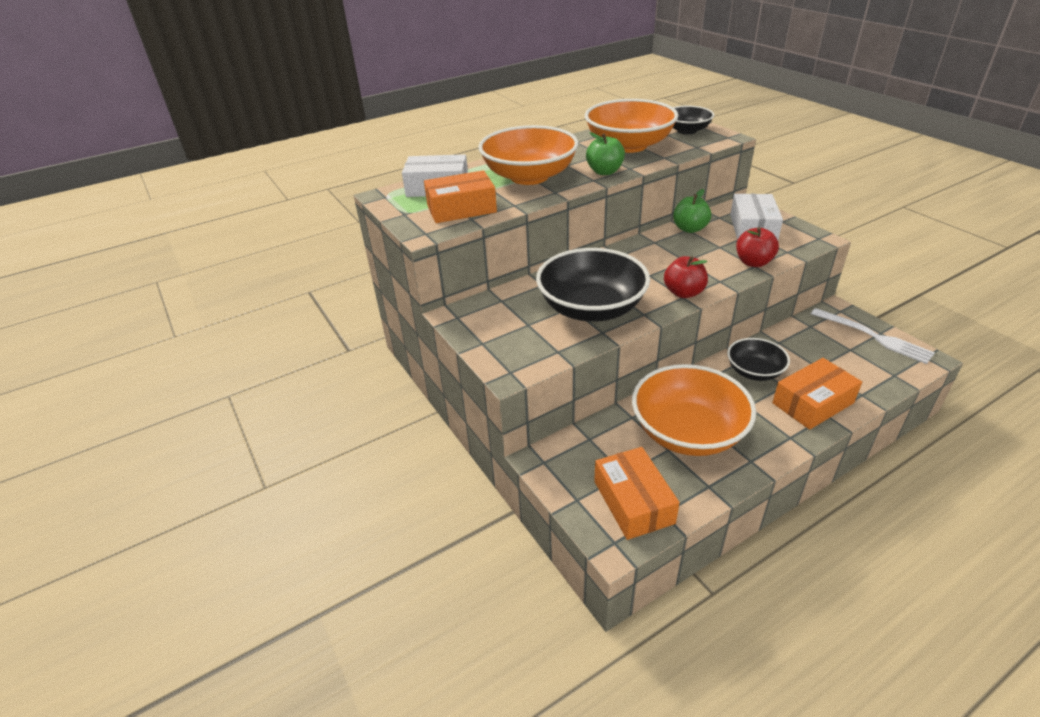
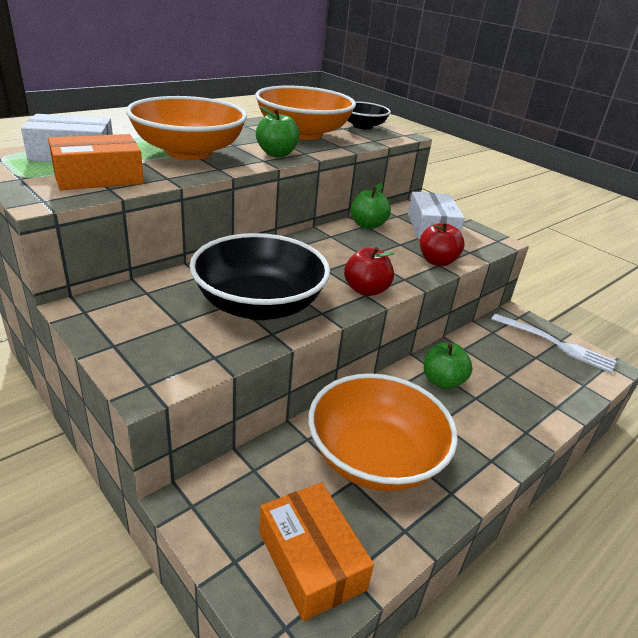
camera: 15 degrees left, 5 degrees down
(754, 371) = (442, 381): black bowl -> green apple
(812, 403) = (508, 418): orange box -> none

